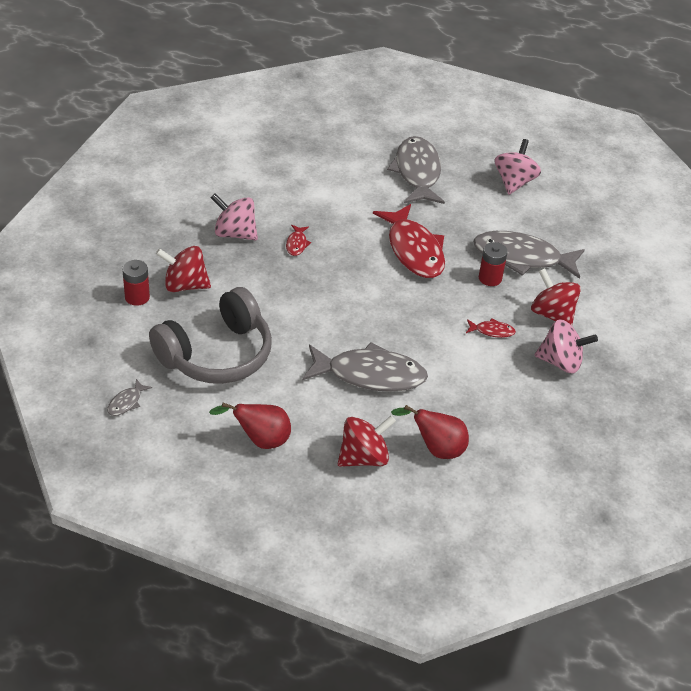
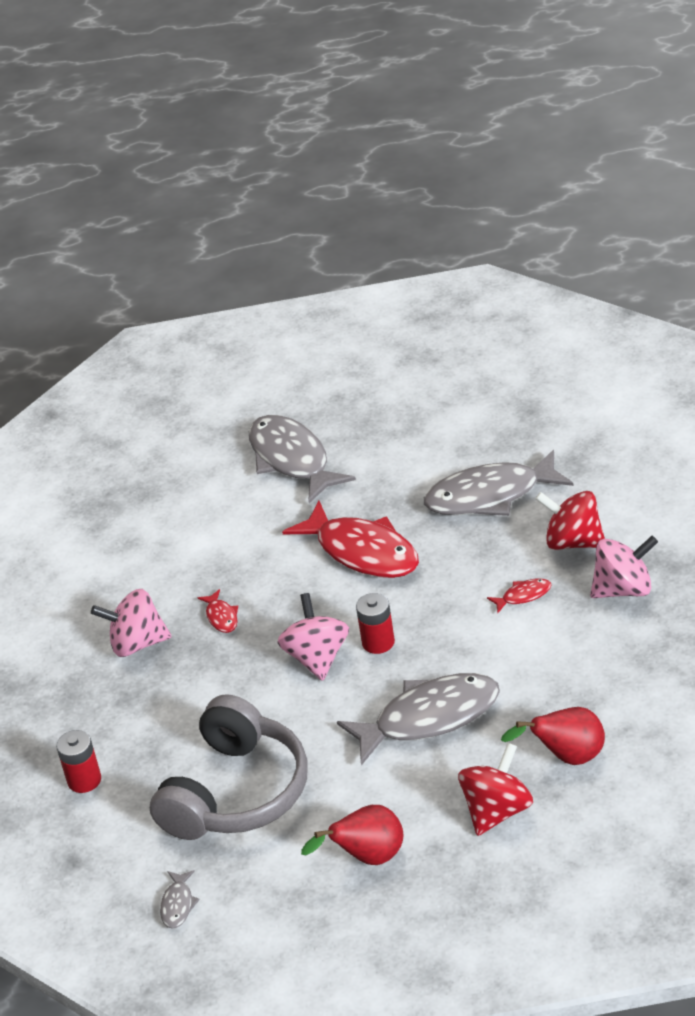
camera: 20 degrees left, 5 degrees down
(185, 285) = (130, 735): red spinning top -> none
(490, 278) = (473, 538): red battery -> red battery (378, 642)
(514, 182) = (412, 414): pink spinning top -> pink spinning top (317, 658)

